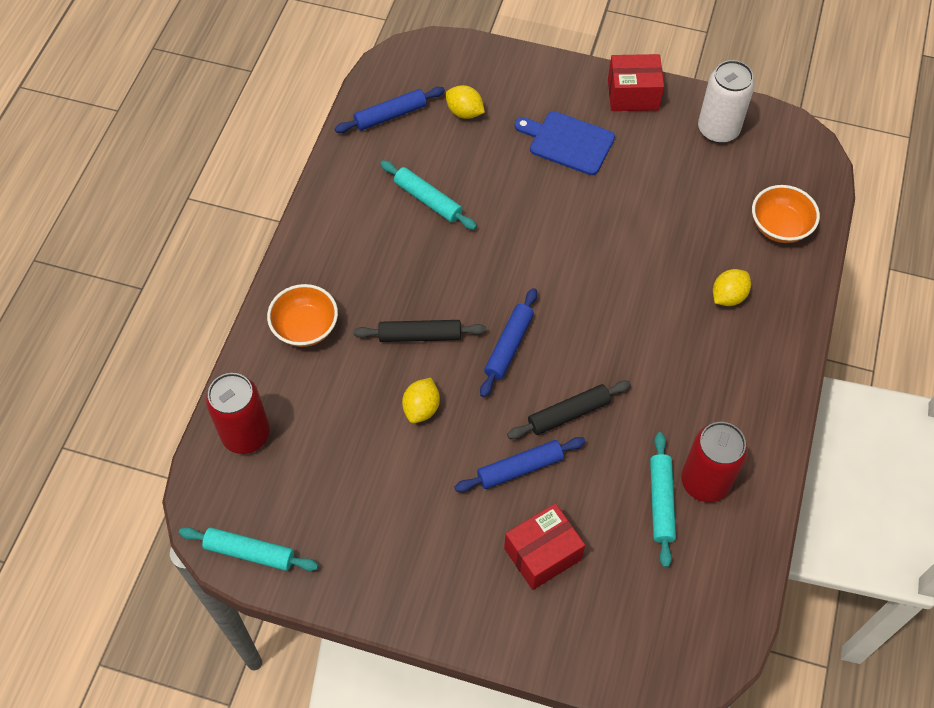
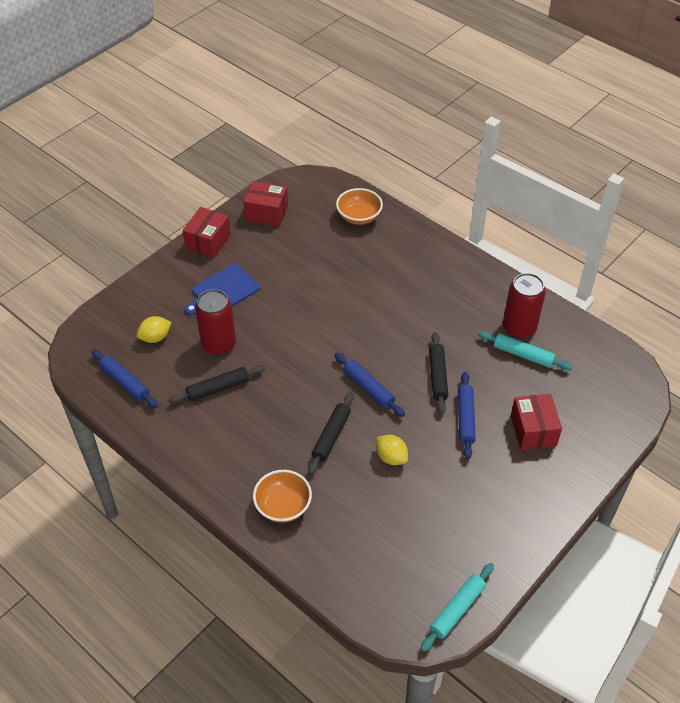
camera: 65 degrees left, 10 degrees down
(246, 434) = (355, 579): red can -> red can (219, 344)
(390, 115) = (125, 382): blue rolling pin -> blue rolling pin turned 45 degrees counterclockwise
(428, 200) = (218, 388): turquoise rolling pin -> black rolling pin
(718, 129) = (266, 213): white can -> red box
(728, 296) = (395, 262): yellow lemon -> none

